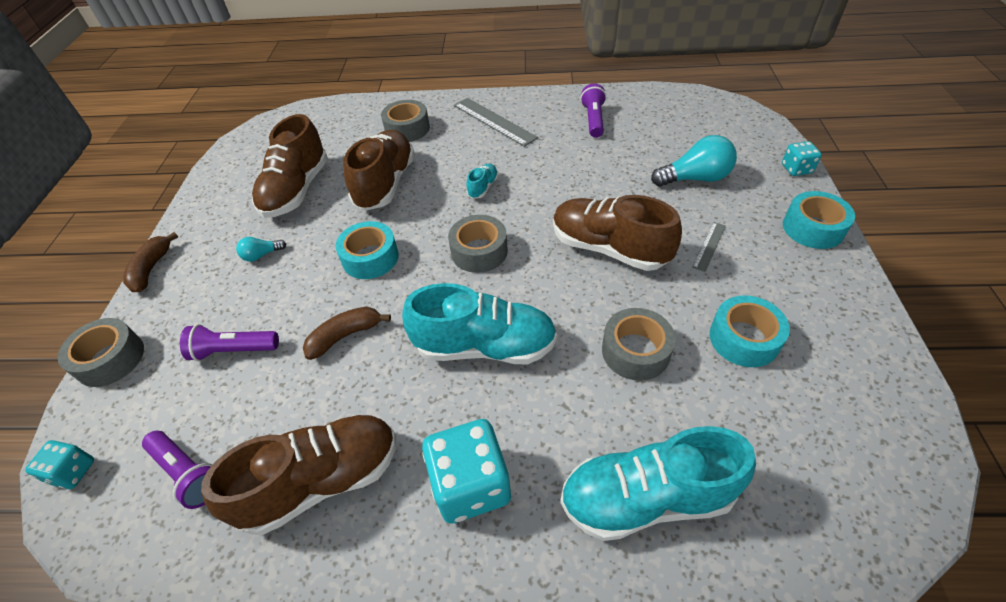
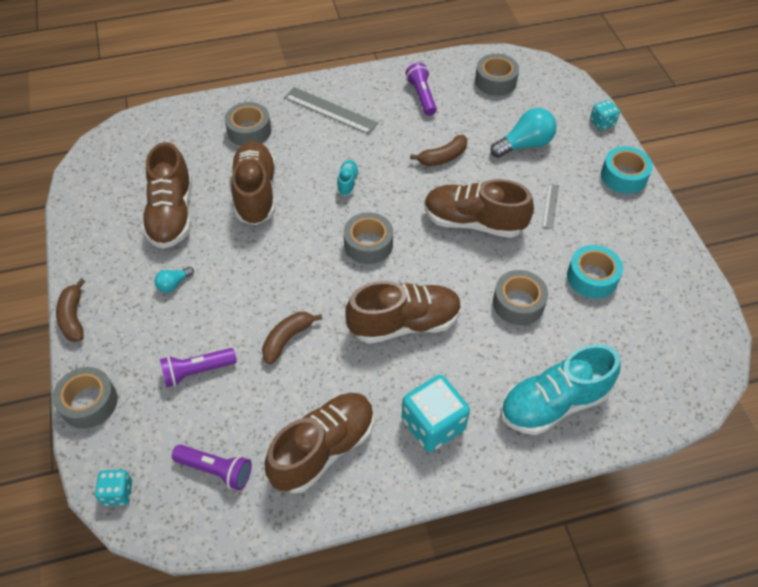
camera: 20 degrees left, 5 degrees up
(370, 258) = (276, 268): turquoise tape -> none
(485, 346) = (404, 323): turquoise shoe -> brown shoe
(596, 178) = (443, 157): none -> brown banana
(679, 115) = (495, 81): none -> grey tape

